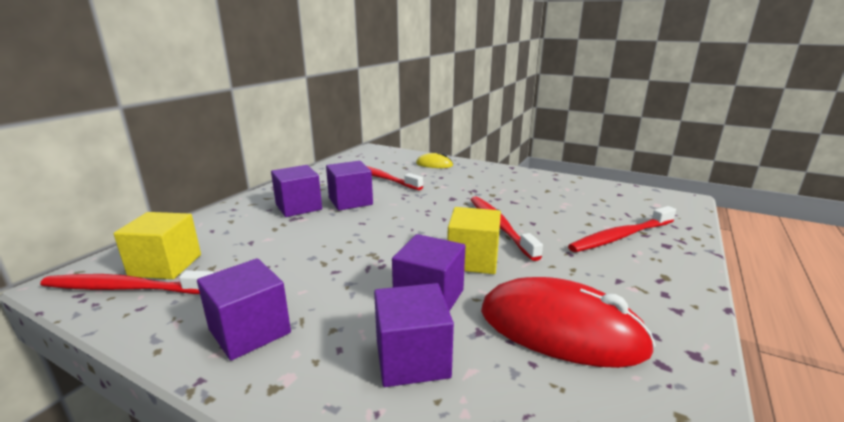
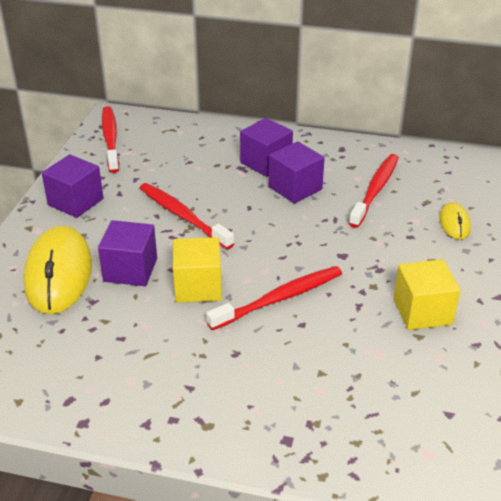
camera: 75 degrees right, 15 degrees up
(166, 265) = (142, 140): yellow cube -> yellow cube (422, 311)
(412, 359) = (58, 274): purple cube -> yellow mouse
(560, 330) = (101, 344): red mouse -> none
(620, 236) = (293, 399): red toothbrush -> red toothbrush (183, 216)

